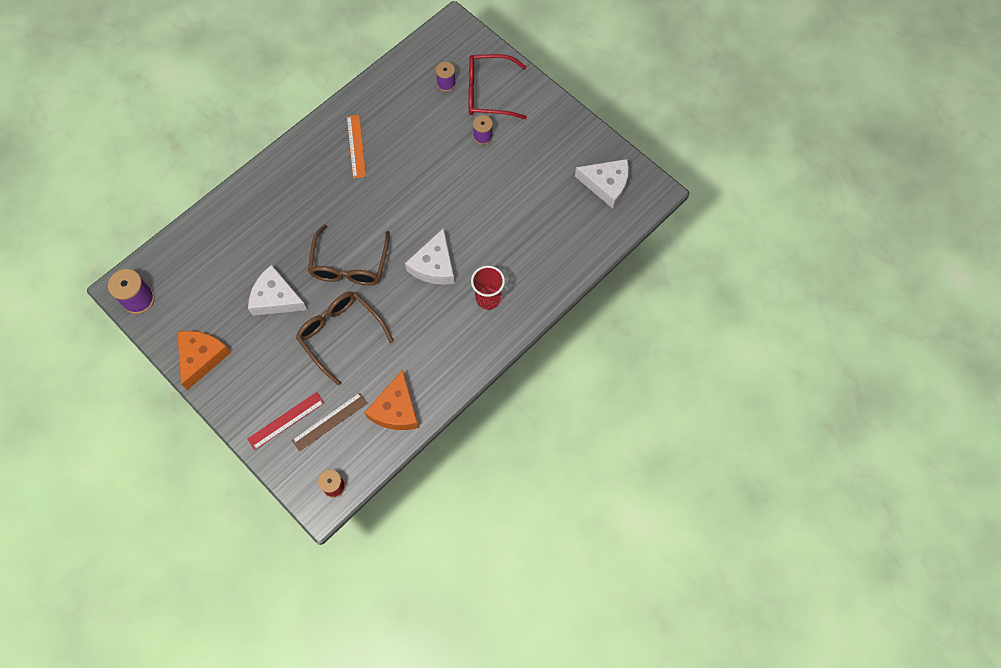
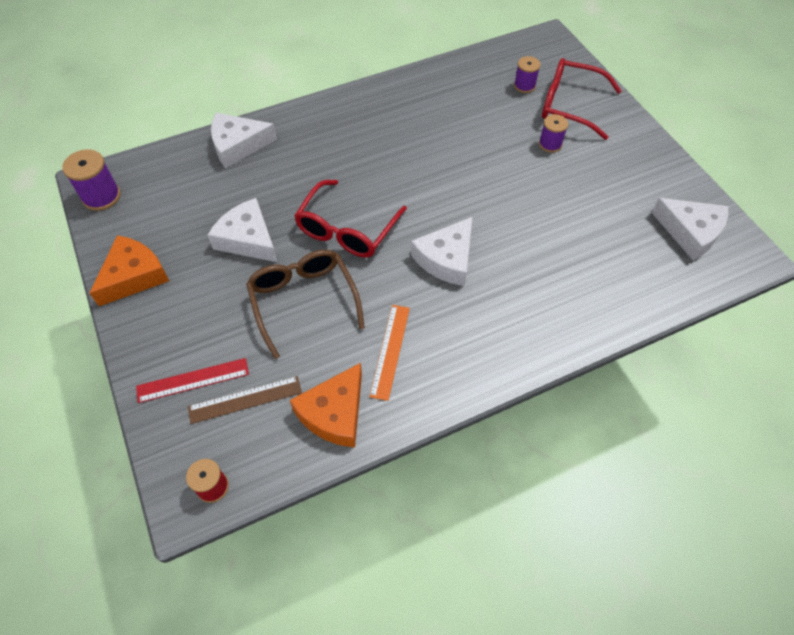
camera: 20 degrees right, 10 degrees down
(229, 216) = (238, 145): none -> white cheese
(350, 264) = (347, 229): brown glasses -> red glasses
(356, 146) = (403, 117): orange ruler -> orange ruler (390, 351)
(488, 299) = (501, 316): red cup -> none

